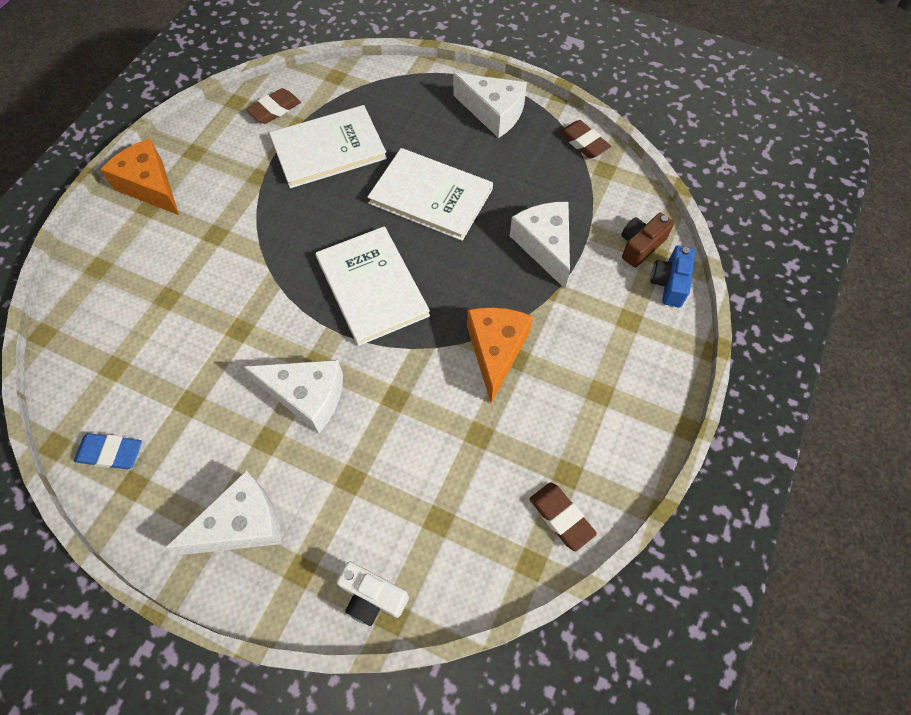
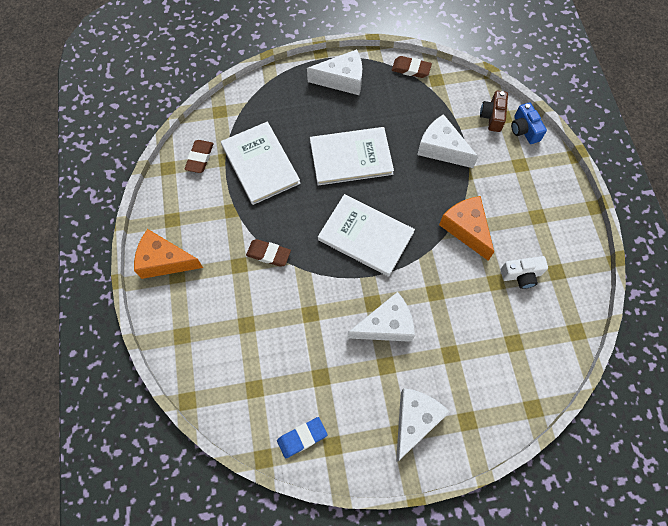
camera: 35 degrees left, 5 degrees up
(328, 149) = (260, 164): white book -> white book turned 60 degrees counterclockwise
(372, 597) = (515, 406): white camera -> white camera (521, 275)
(561, 517) = (572, 297): brown eraser -> brown eraser (268, 254)

